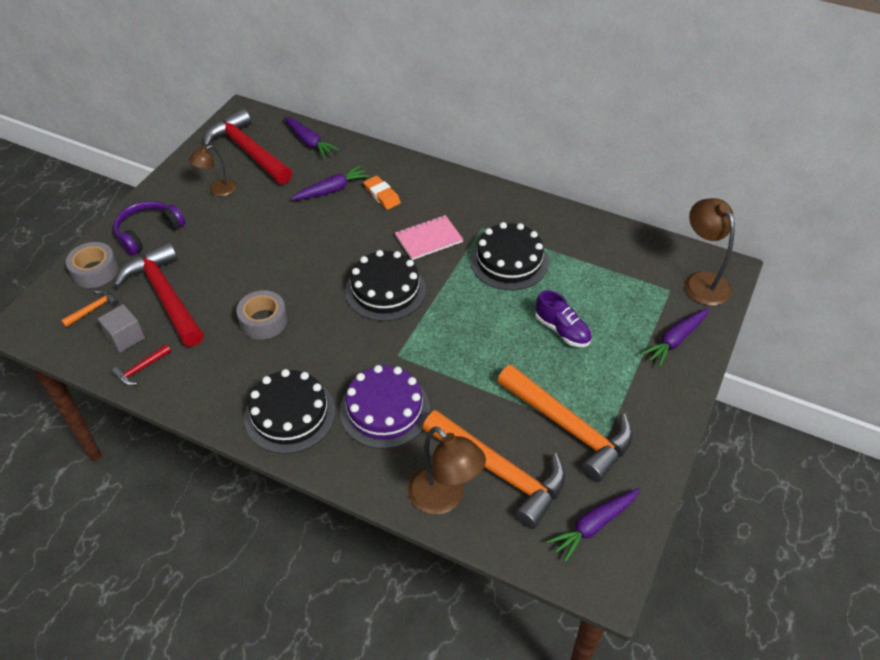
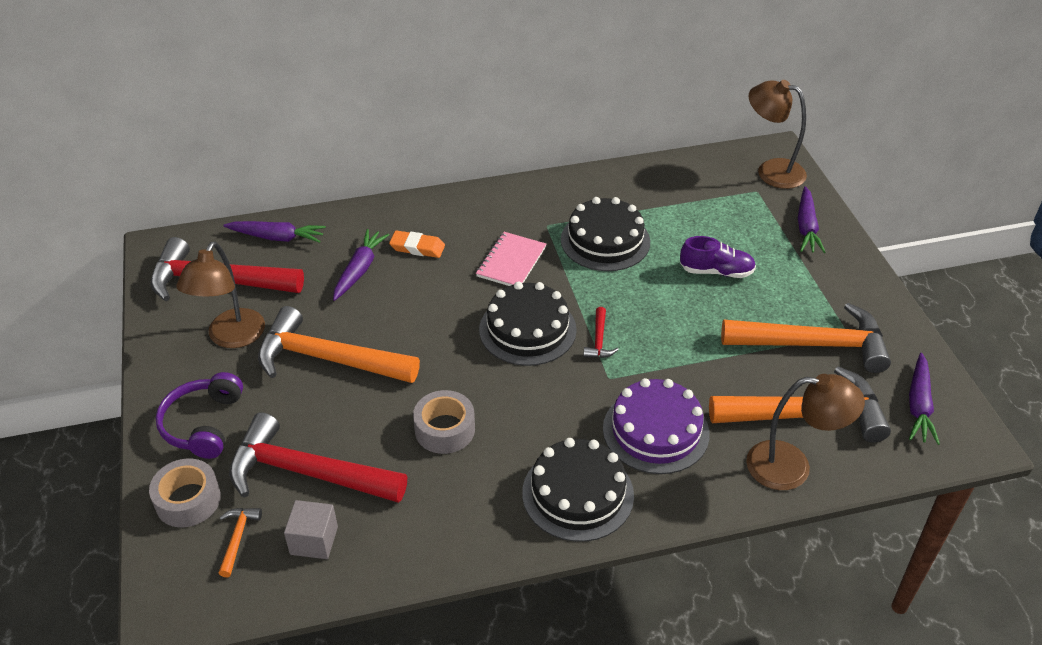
camera: 40 degrees left, 5 degrees down
(141, 369) = (372, 558): red hammer -> red hammer (599, 340)
(217, 190) = (231, 337): brown lamp -> brown lamp, size x1.62
(251, 235) = (328, 359): none -> orange hammer

